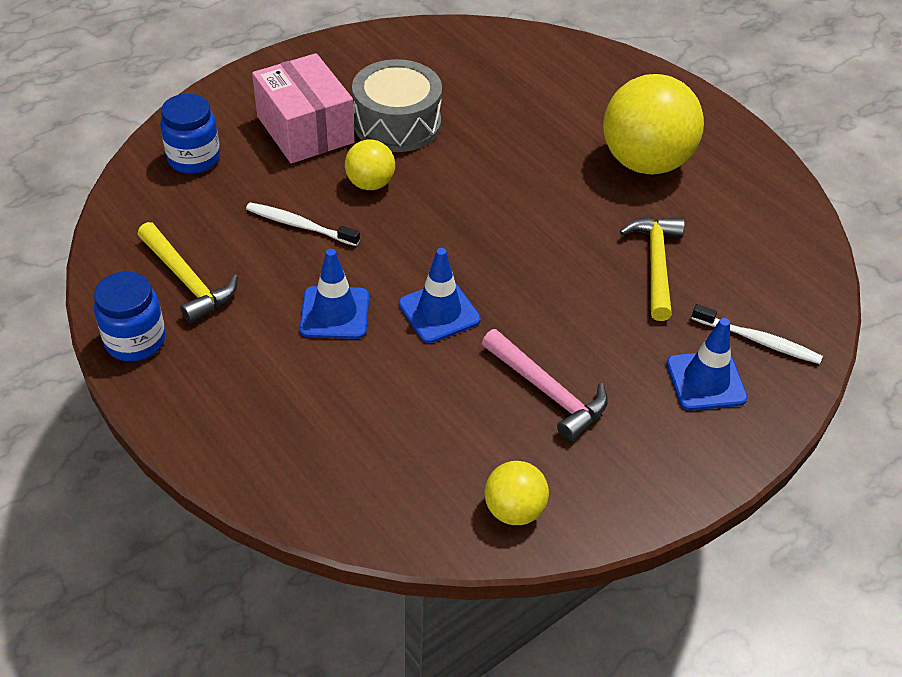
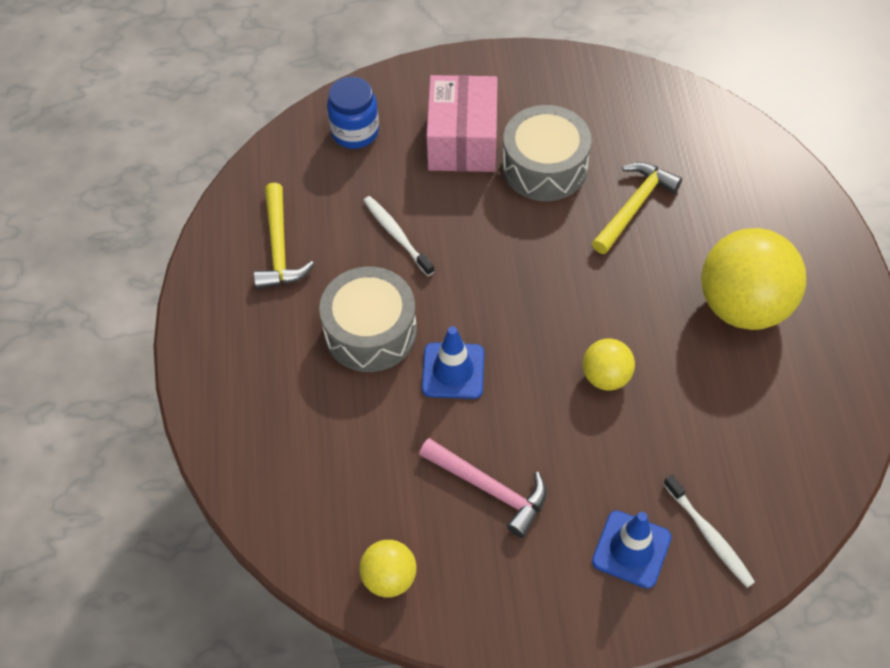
camera: 35 degrees right, 10 degrees up
(135, 340) = (210, 284): blue jar -> none
(334, 313) = (370, 331): blue traffic cone -> grey drum
(370, 184) = (480, 219): yellow ball -> yellow ball (606, 377)
(547, 391) = (489, 488): pink hammer -> pink hammer turned 45 degrees counterclockwise
(656, 265) = (672, 415): yellow hammer -> yellow hammer (634, 207)

